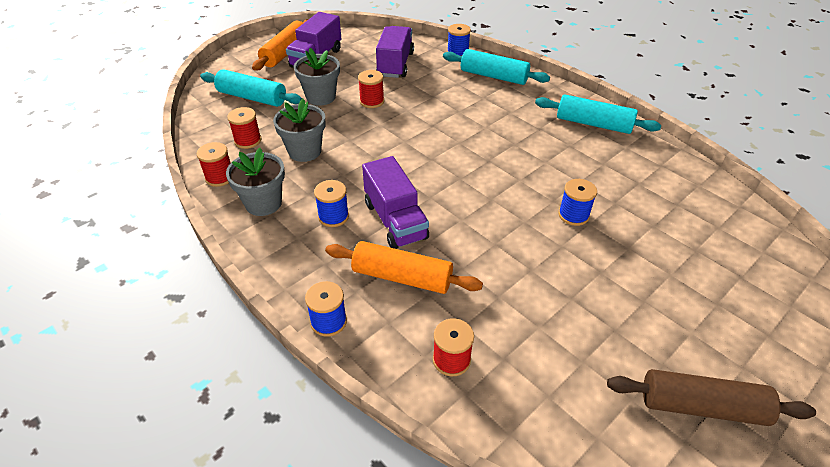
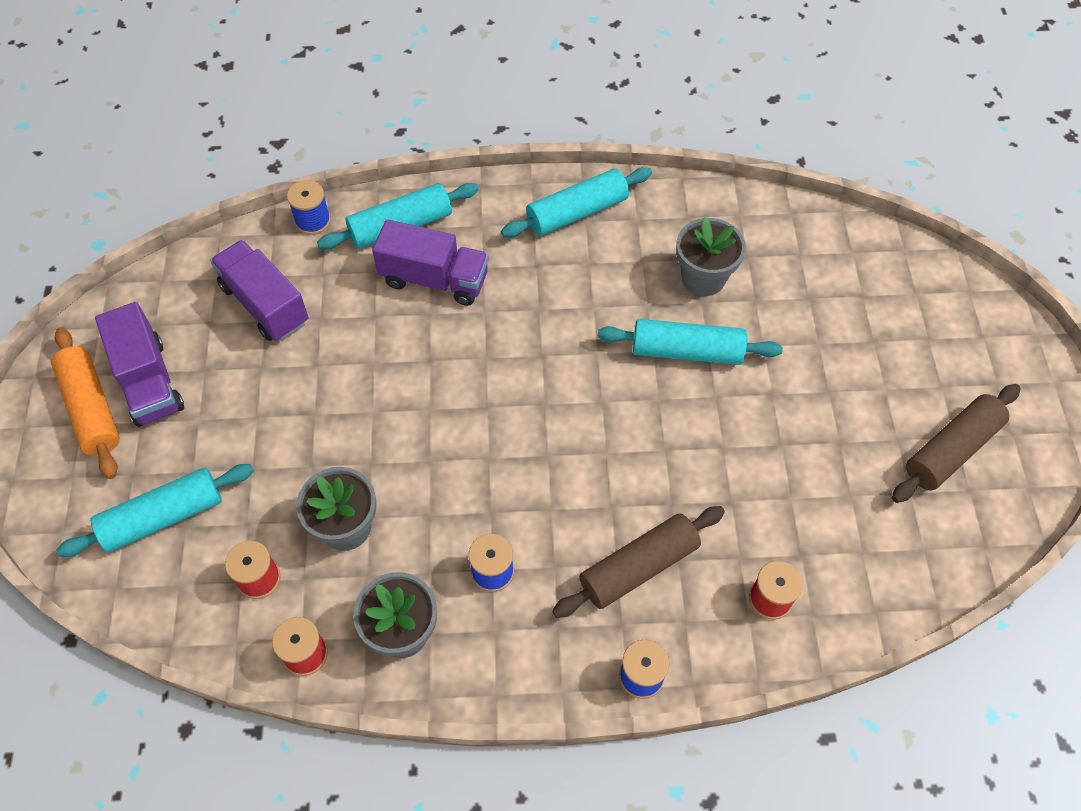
camera: 50 degrees left, 15 degrees up
(321, 97) = (249, 436): grey flower pot -> grey flower pot (703, 278)
(372, 101) = (318, 387): red spool -> none
(395, 220) = (553, 515): purple truck -> purple truck (434, 279)
(402, 277) = (638, 567): orange rolling pin -> brown rolling pin
(573, 215) = (687, 351): blue spool -> turquoise rolling pin

